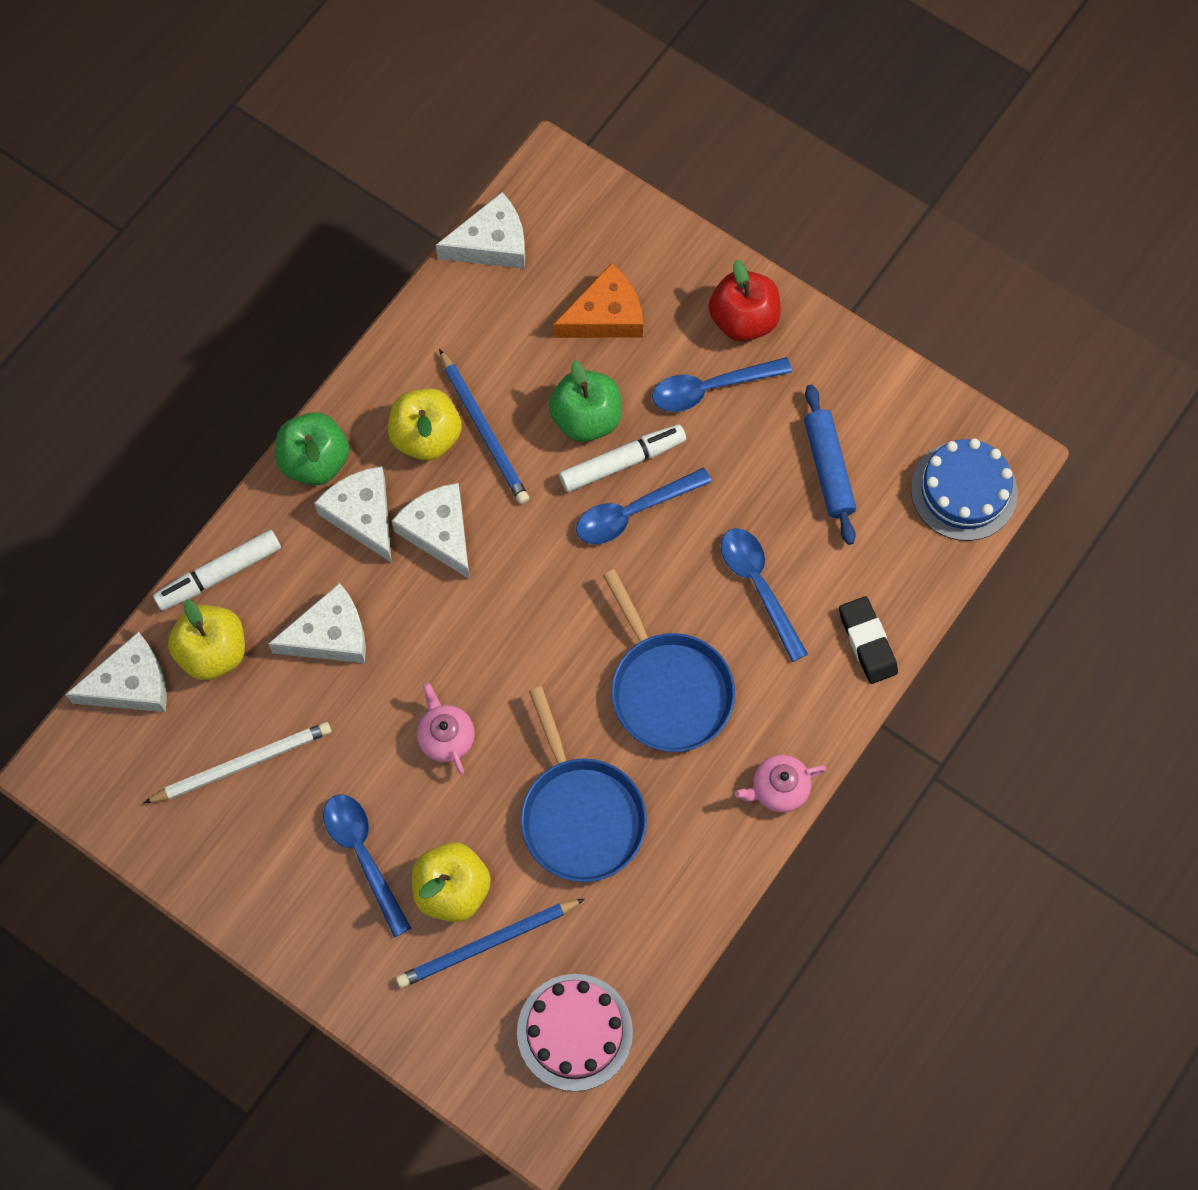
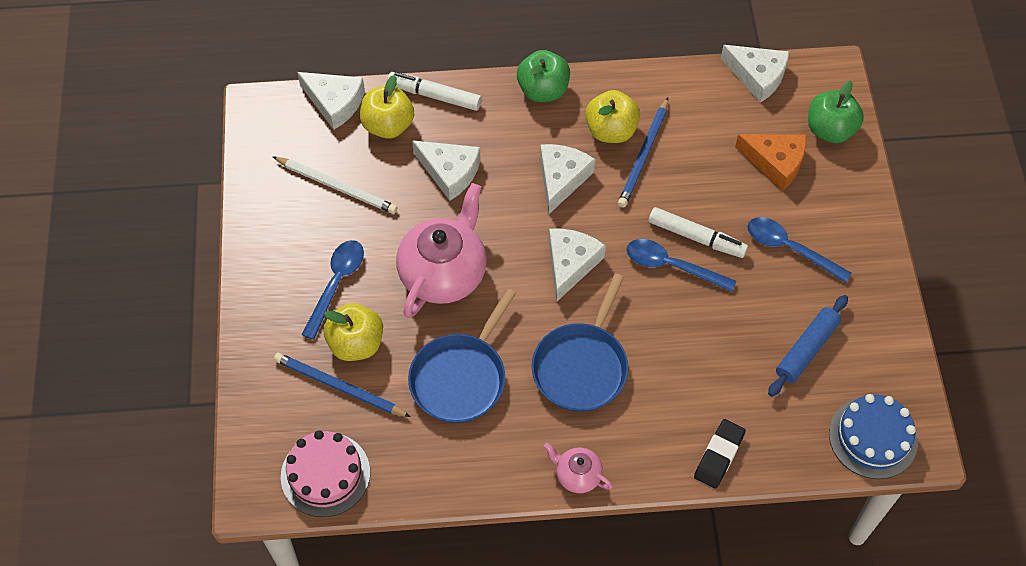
camera: 50 degrees right, 10 degrees down
(363, 515) = (534, 135): white cheese -> white cheese (570, 264)
(446, 737) = (444, 272): pink teapot -> pink teapot, size x2.07
(586, 418) = (703, 199): green apple -> green apple (830, 130)
(743, 320) = (850, 233): red apple -> none
(758, 586) = (693, 367): blue spoon -> none

